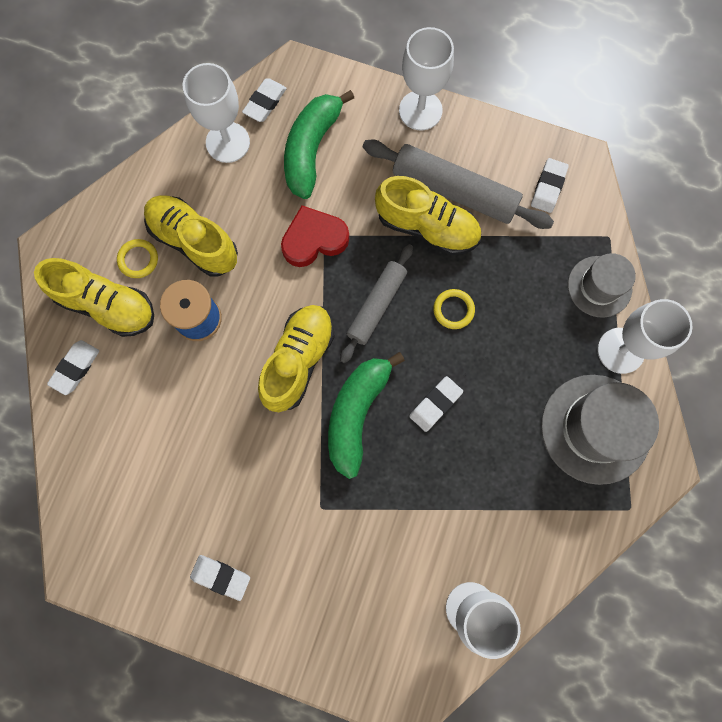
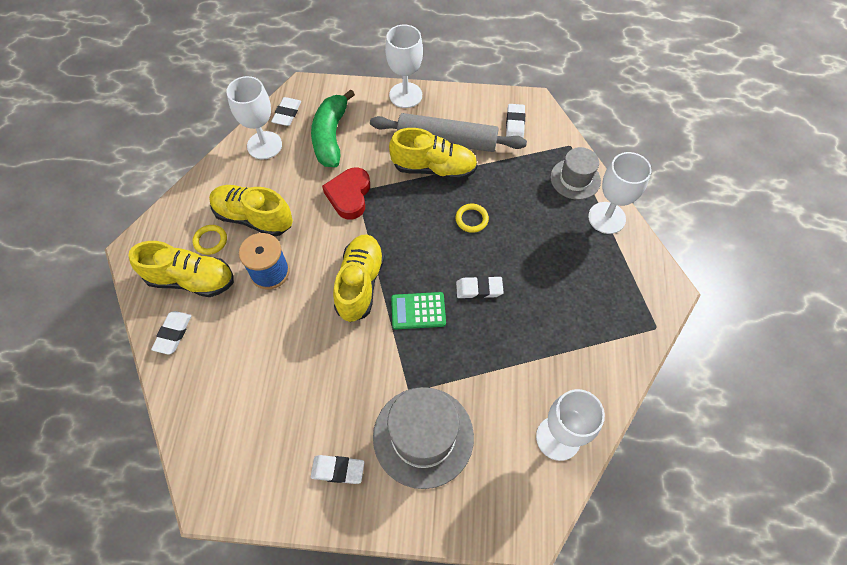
camera: 15 degrees left, 15 degrees down
(314, 239) = (349, 195): red heart -> red heart turned 45 degrees counterclockwise
(356, 413) = (418, 311): green banana -> green calculator
(377, 306) = (411, 230): grey rolling pin -> none
(435, 404) = (479, 289): white eraser -> white eraser turned 60 degrees clockwise
(595, 428) = (608, 276): grey hat -> grey hat (423, 436)

